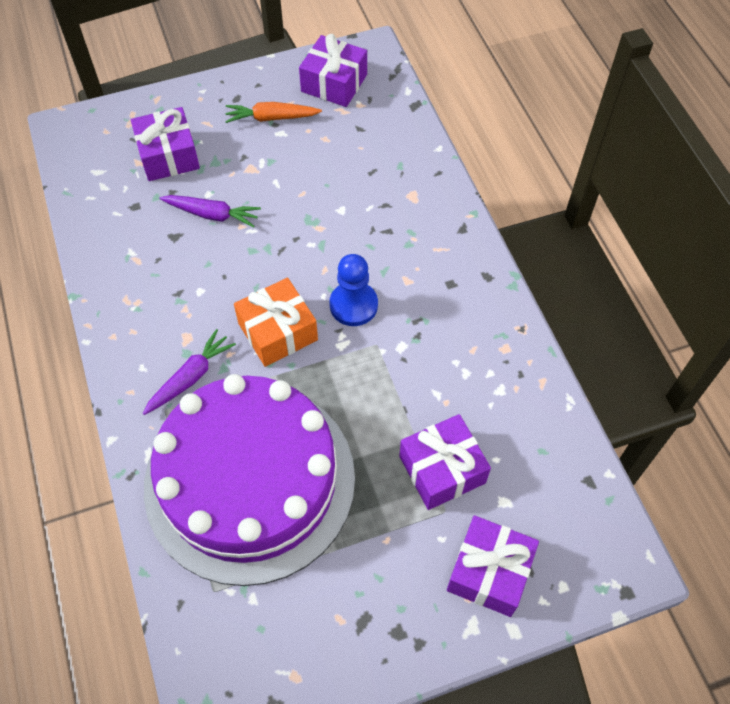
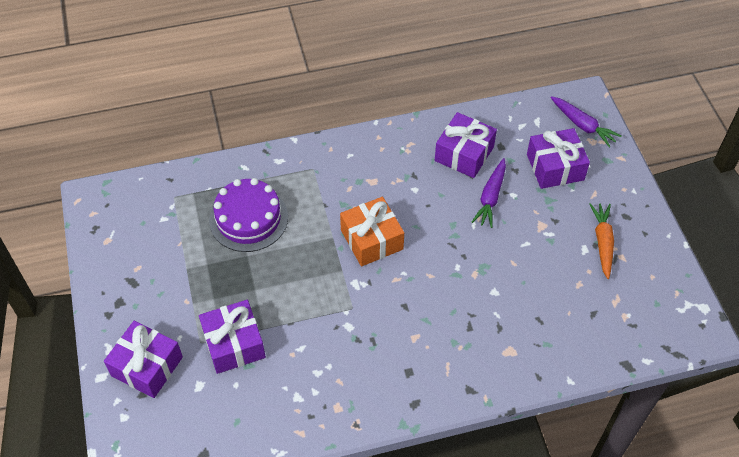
camera: 95 degrees right, 5 degrees down
(190, 377) = (337, 183): purple carrot -> purple carrot (582, 125)
(250, 480) = (248, 218): purple cake -> purple cake, size x0.52
(334, 83) = (652, 295): purple gift -> purple gift (464, 154)
(353, 305) = (392, 294): blue pawn -> none

